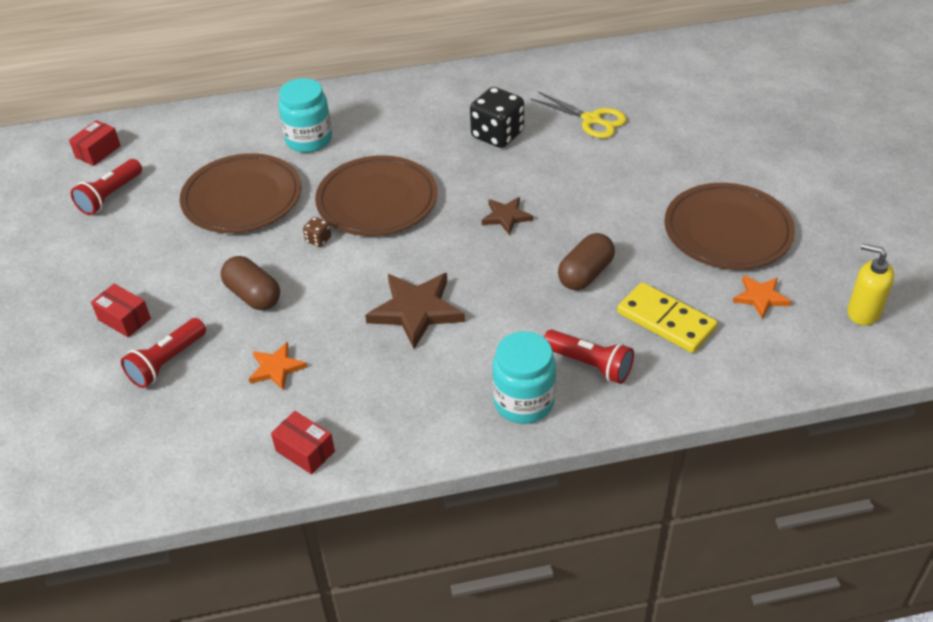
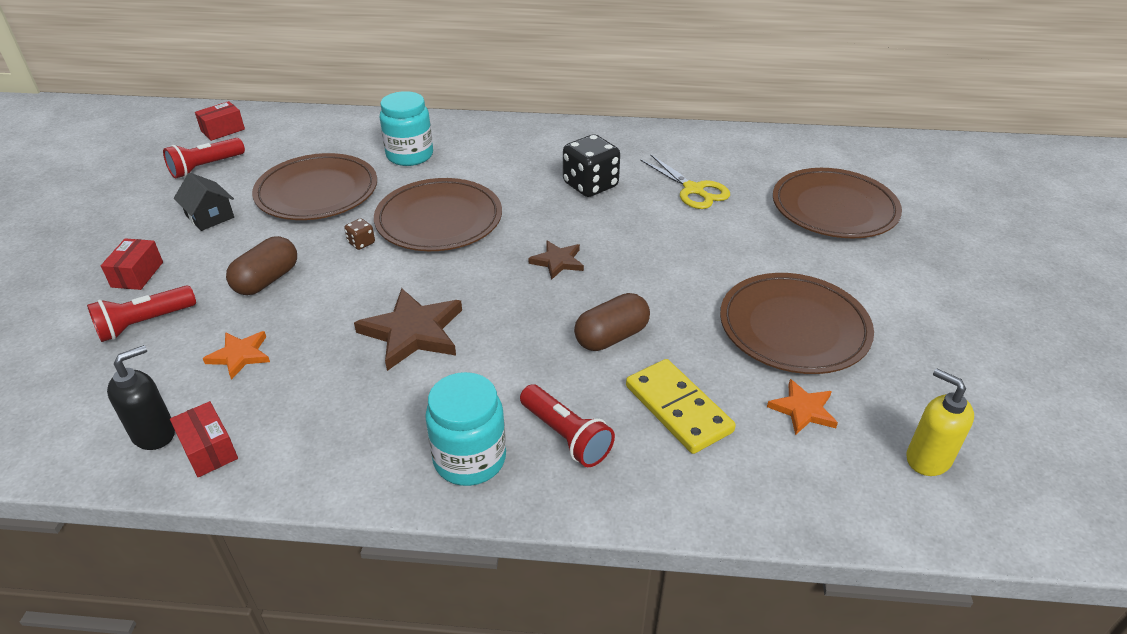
camera: 15 degrees right, 5 degrees down
(124, 319) = (137, 274): red box -> red box turned 45 degrees clockwise
(153, 246) = (210, 216): none -> black house
(248, 451) = (154, 433): none -> black soap dispenser
(253, 295) = (267, 280): brown capsule -> brown capsule turned 60 degrees clockwise
(719, 112) = (834, 208): none -> brown plate

